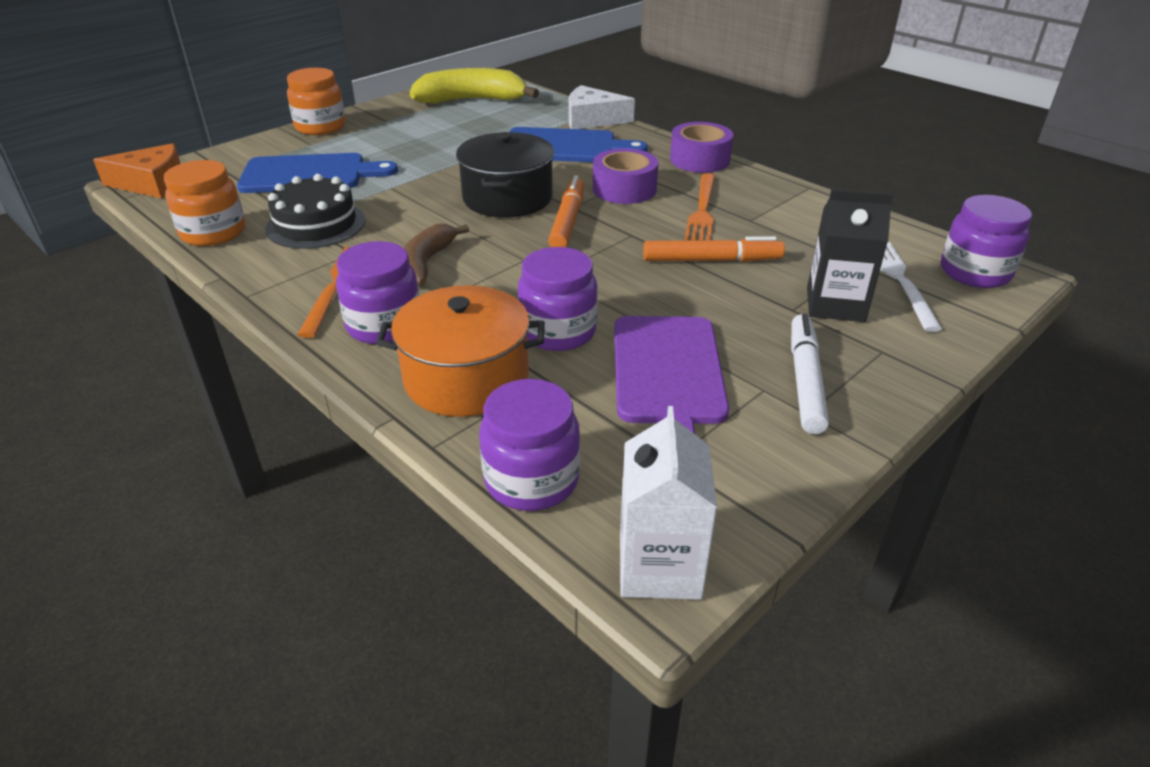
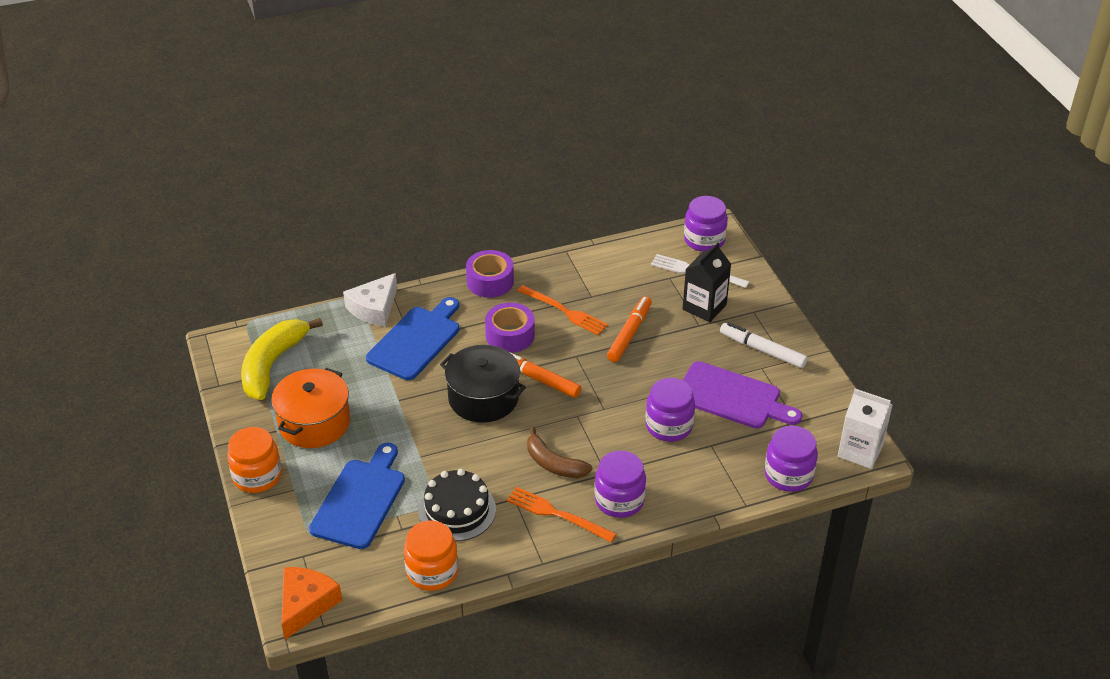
camera: 65 degrees left, 5 degrees up
(466, 378) = (694, 477): orange pot -> orange pot (314, 423)

